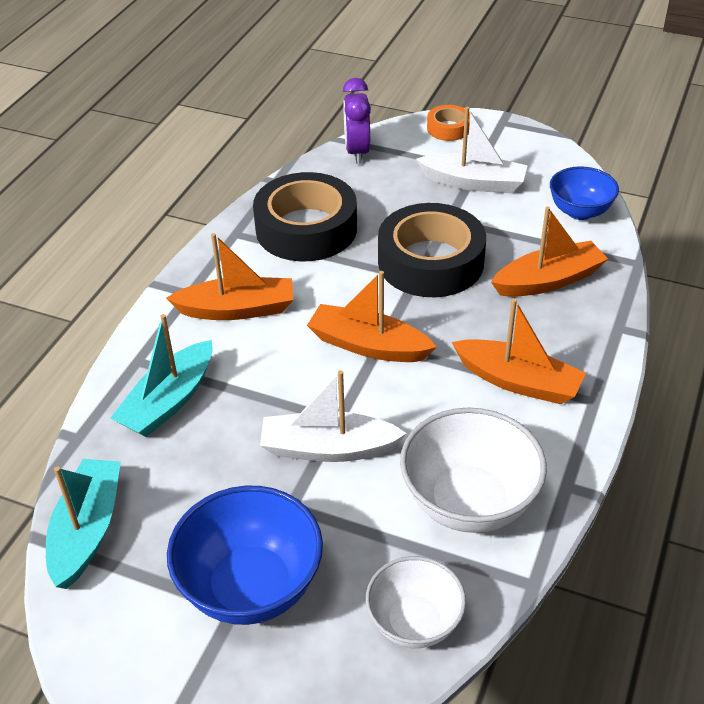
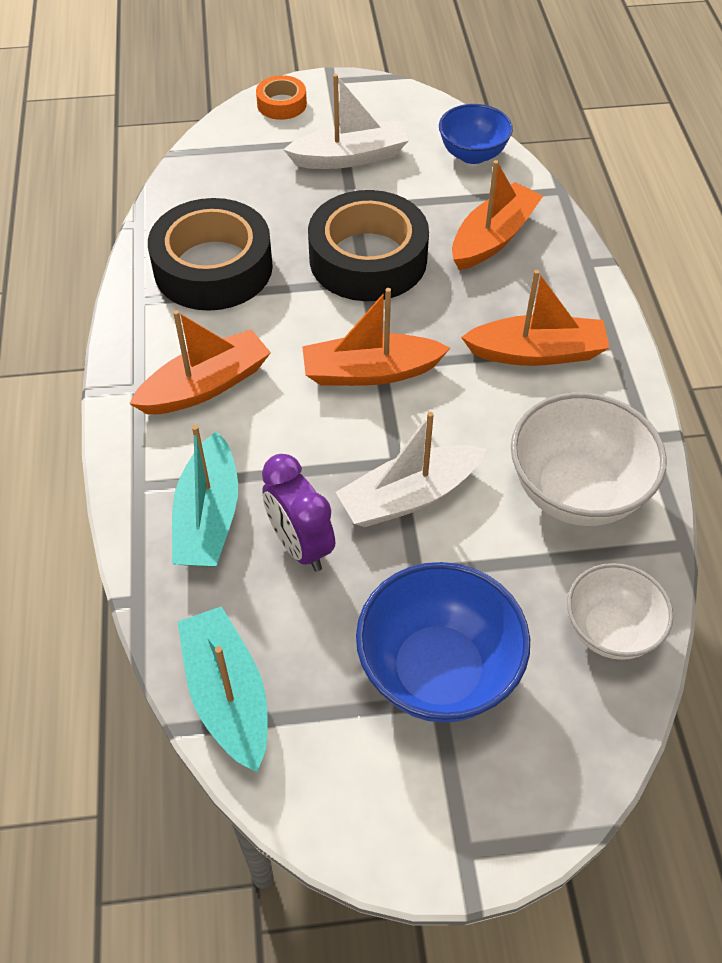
camera: 30 degrees left, 10 degrees up
(357, 152) = (204, 161): purple clock -> purple clock (300, 545)

